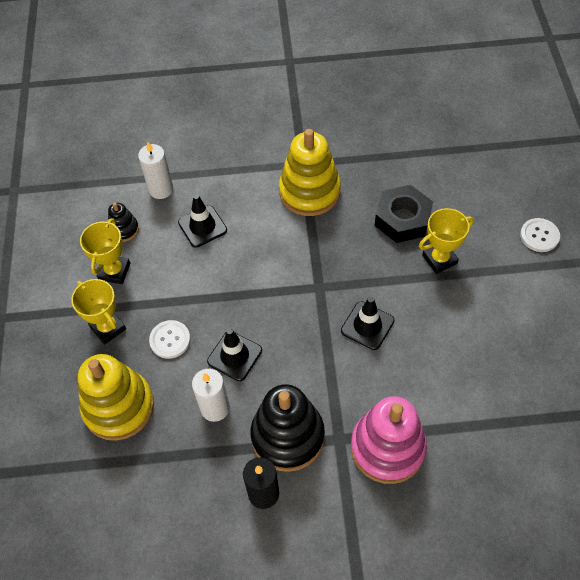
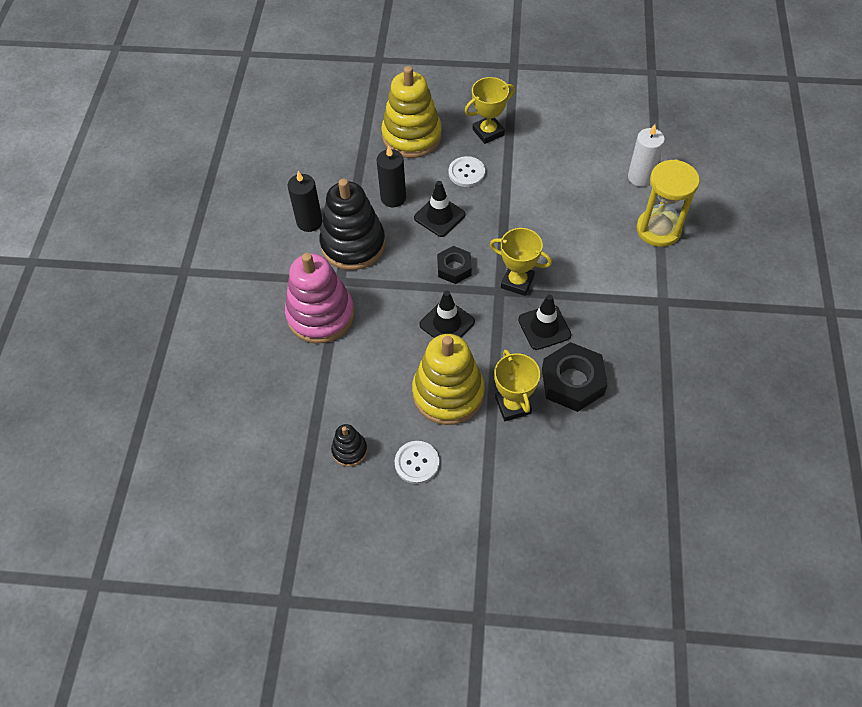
camera: 100 degrees right, 0 degrees up
(114, 271) = (547, 138): yellow trophy -> yellow trophy (517, 282)
(124, 229) = (594, 147): black stacking toy -> black stacking toy (349, 450)
(202, 226) = (588, 206): black traffic cone -> black traffic cone (544, 327)
(215, 408) = (393, 198): white candle -> black candle
(223, 171) = (658, 229): none -> yellow hourglass
(300, 330) = (454, 268): none -> black nut
(309, 192) = (622, 301): yellow stacking toy -> yellow stacking toy (448, 393)
(539, 236) = (527, 519): white button -> white button (417, 463)

